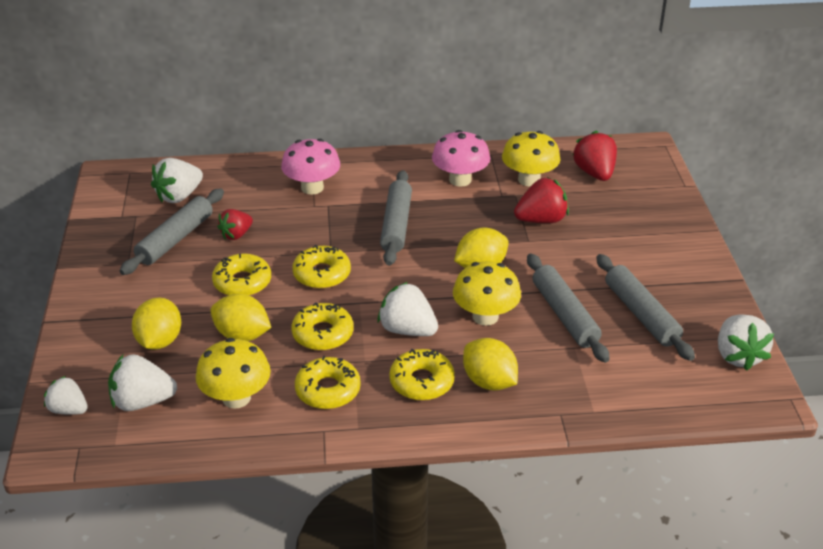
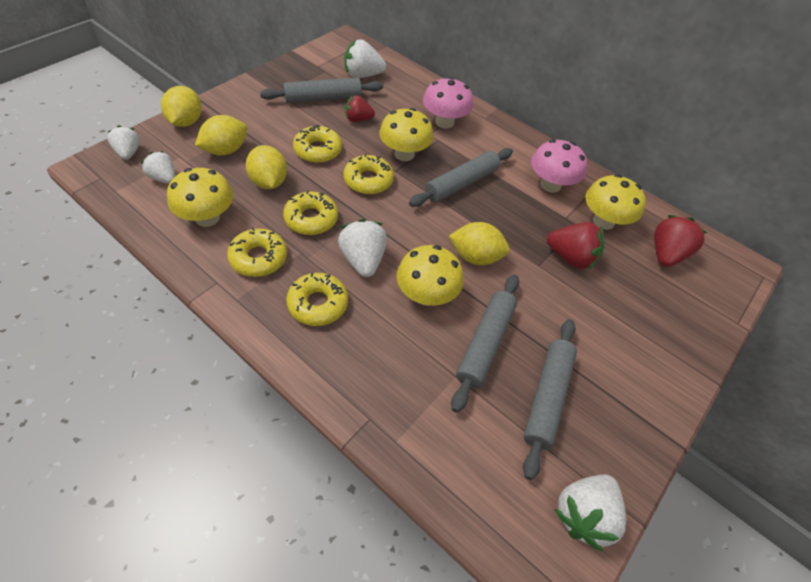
camera: 40 degrees right, 15 degrees up
(142, 402) = (164, 178): white strawberry -> white strawberry, size x0.66
(319, 234) = (404, 154): none -> yellow mushroom
(489, 382) = (359, 345): yellow lemon -> yellow lemon (186, 122)

